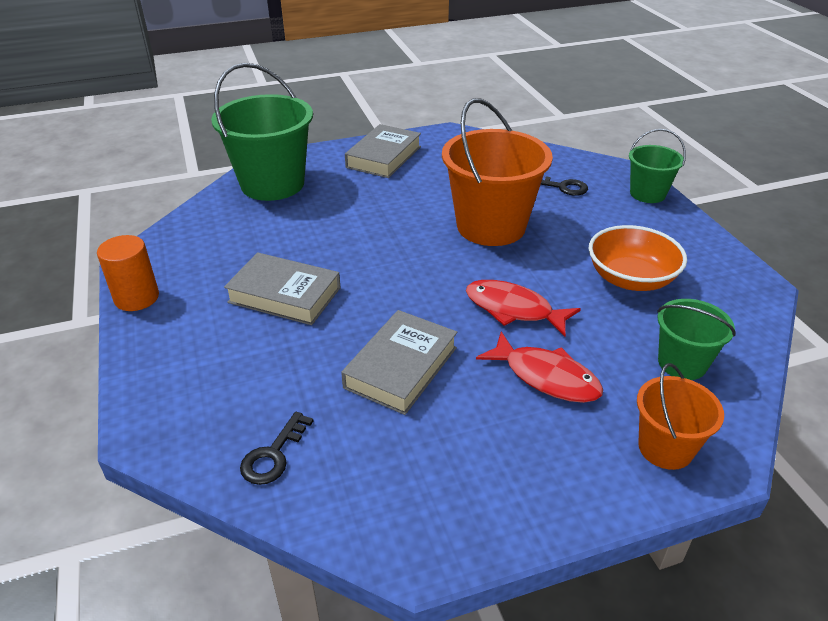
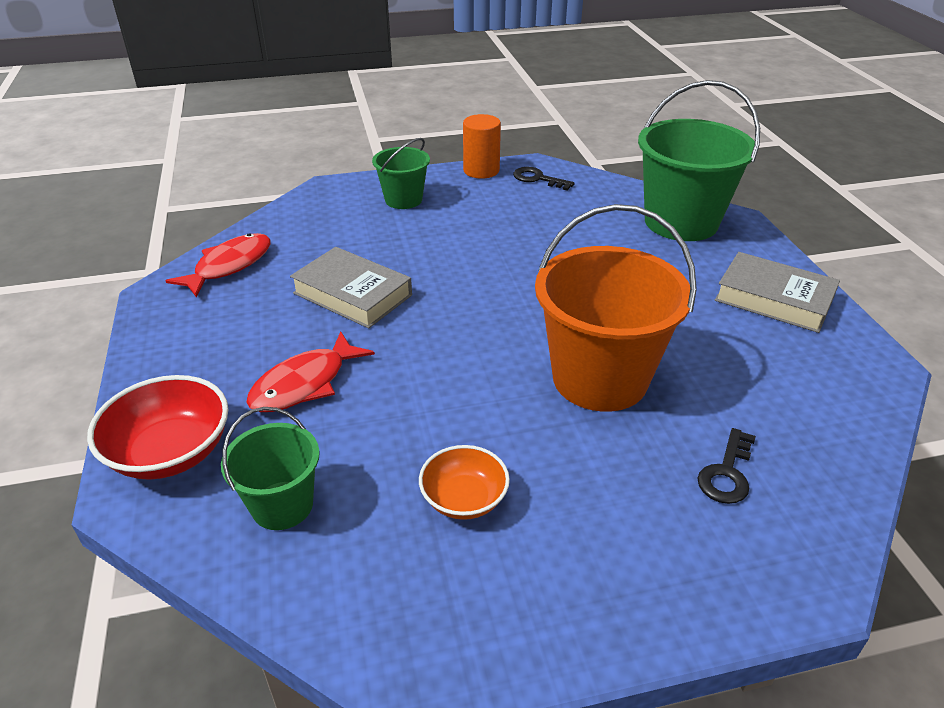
camera: 95 degrees right, 0 degrees up
(273, 455) = (281, 235): black key -> black key (538, 179)
(284, 295) = (473, 234): grey book -> none
(513, 309) = (420, 375): red fish -> red fish (229, 266)
(630, 279) = (464, 499): orange bowl -> orange bowl, size x0.64
(647, 194) = (725, 594): green bucket -> green bucket (403, 200)
(665, 448) = (171, 452): orange bucket -> red bowl

